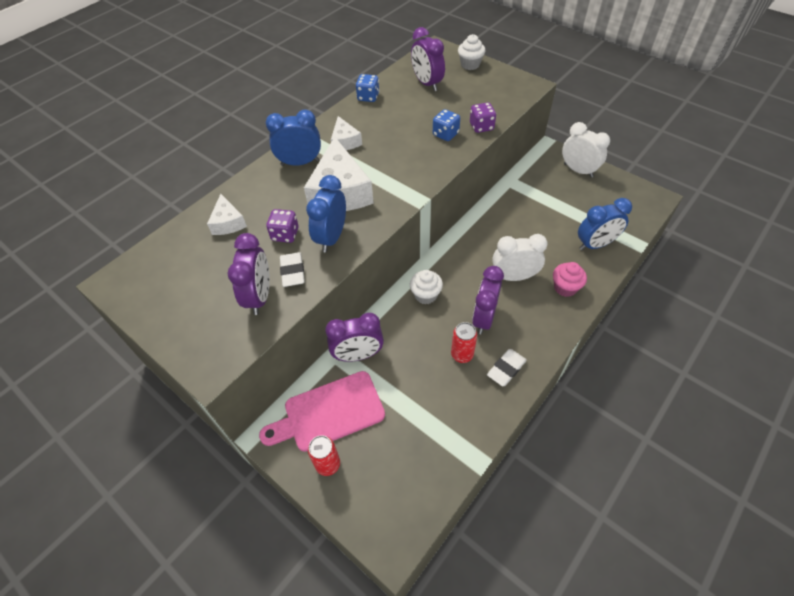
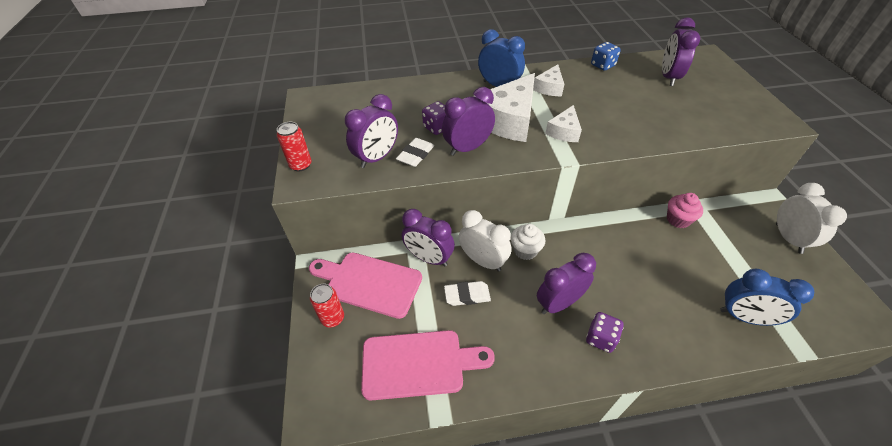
camera: 40 degrees right, 5 degrees down
(228, 222) = (408, 99): white cheese -> white cheese (564, 131)
(331, 237) = (468, 148): blue clock -> purple clock
(430, 440) = (418, 364): none -> pink cutting board
(445, 134) = (646, 123): blue dice -> none
(462, 354) = (510, 318): red can -> red can (301, 165)
(470, 65) = (729, 80): white cupcake -> none
(481, 127) = (689, 133): purple dice -> purple dice (600, 338)
(506, 369) = (538, 359): white eraser -> white eraser (467, 295)
(514, 277) = (622, 289): white clock -> white clock (483, 261)
(565, 287) = (669, 333): pink cupcake -> pink cupcake (678, 220)

